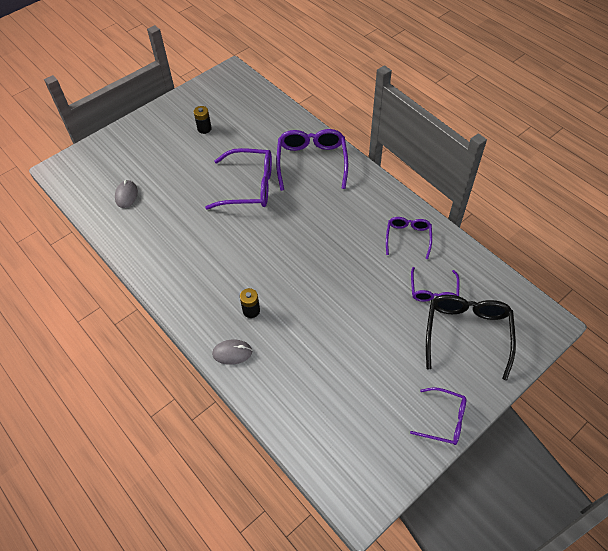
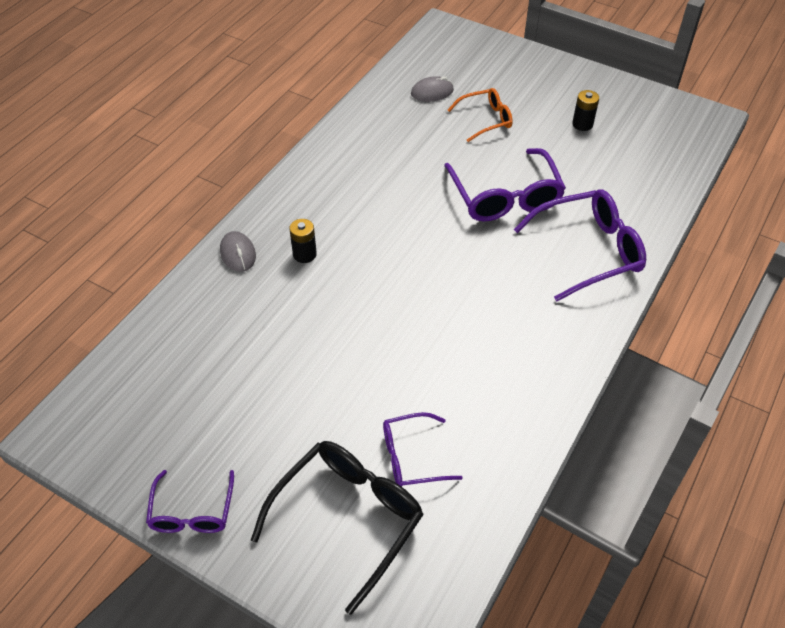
camera: 70 degrees right, 5 degrees down
(172, 174) = (485, 120): none -> orange glasses
(408, 238) = (501, 403): purple glasses -> none
(467, 333) = (348, 518): black glasses -> black glasses turned 45 degrees counterclockwise

